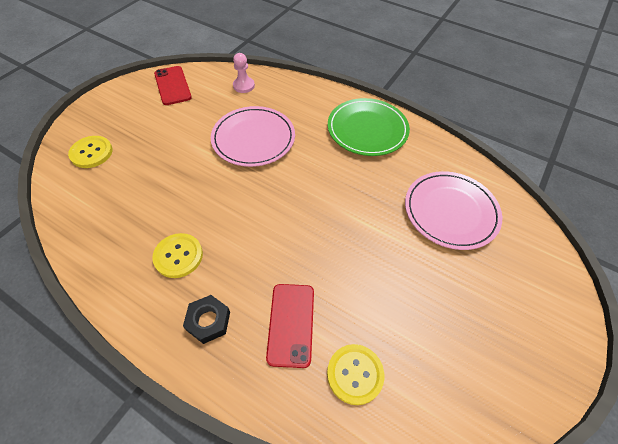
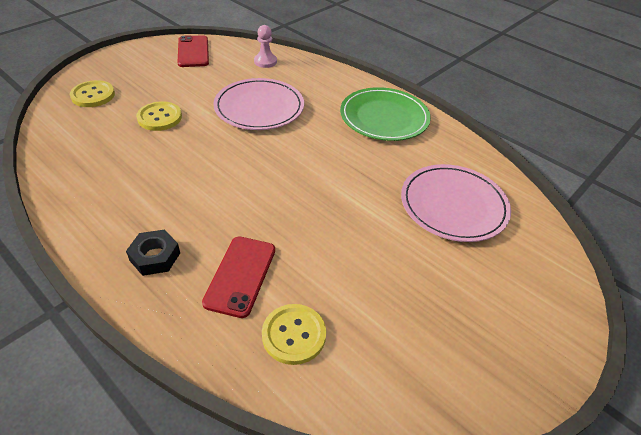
camera: 10 degrees right, 10 degrees down
(178, 256) = (145, 195): yellow button -> yellow button (159, 117)

